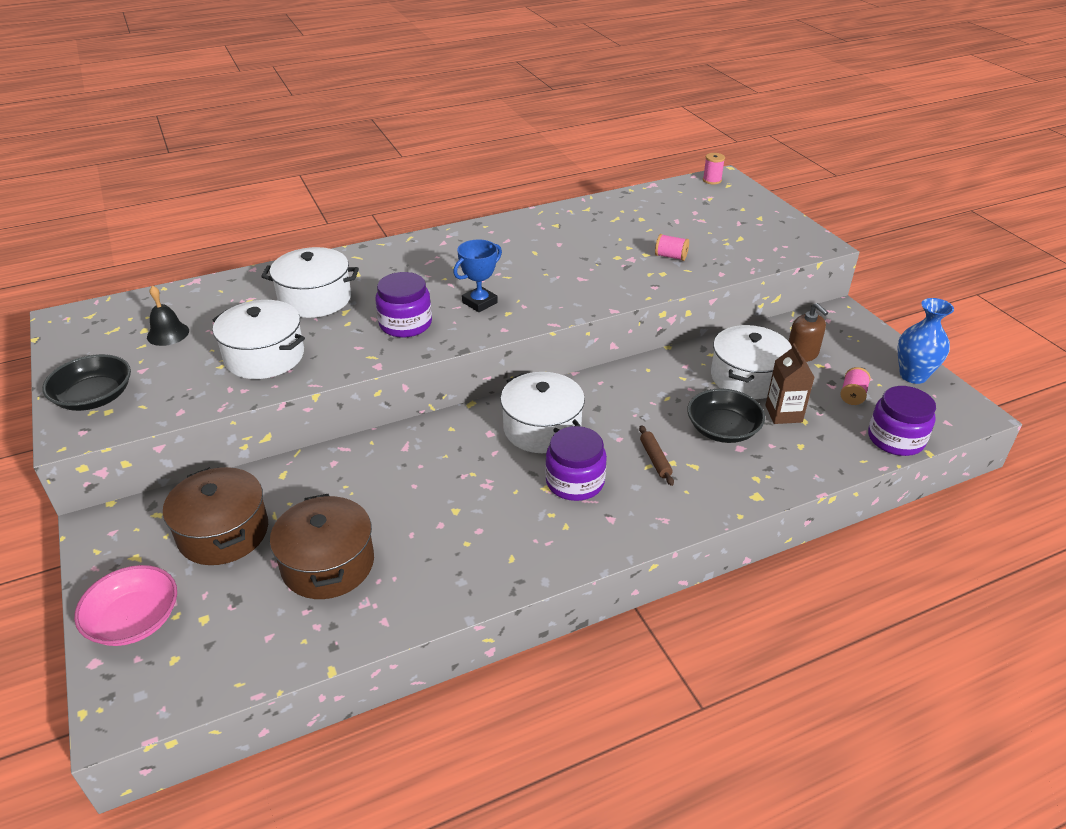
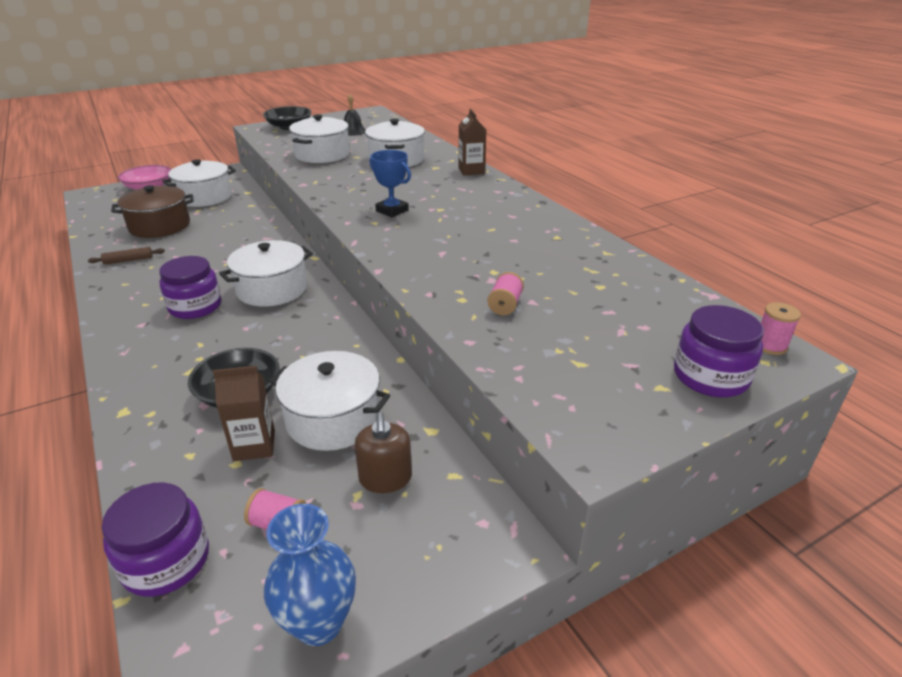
camera: 85 degrees right, 5 degrees down
(223, 532) = (204, 197): brown pot -> white pot
(377, 252) = (471, 171): none -> brown carton
(405, 324) = (359, 188): purple jar -> purple jar (710, 376)
(655, 459) = (207, 348): brown rolling pin -> brown rolling pin (128, 260)
(802, 354) = (385, 478): brown soap dispenser -> brown soap dispenser turned 60 degrees counterclockwise

